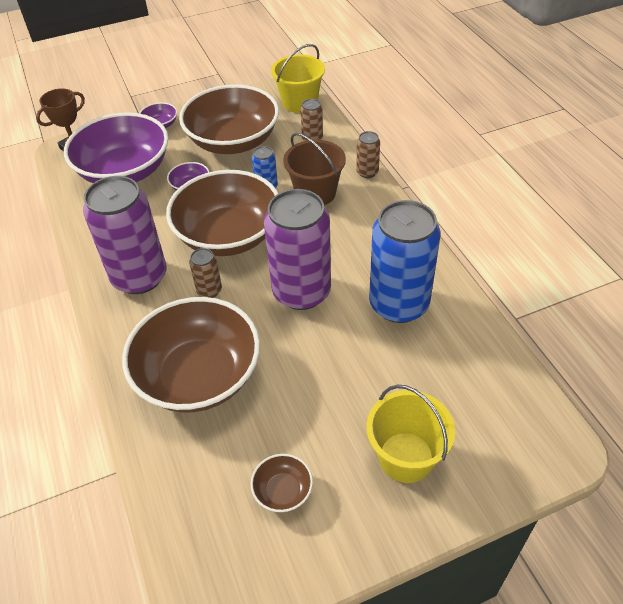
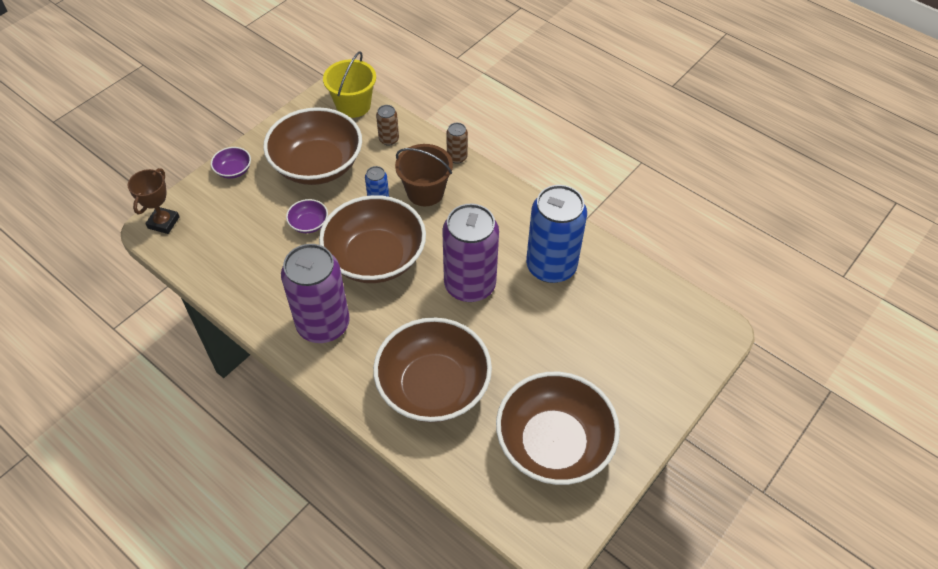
camera: 30 degrees left, 5 degrees up
(125, 171) = (234, 230): purple bowl -> none
(209, 290) = (393, 313): brown can -> none
(283, 491) = (554, 443): brown bowl -> brown bowl, size x2.44
(406, 457) = (623, 381): yellow bucket -> none

